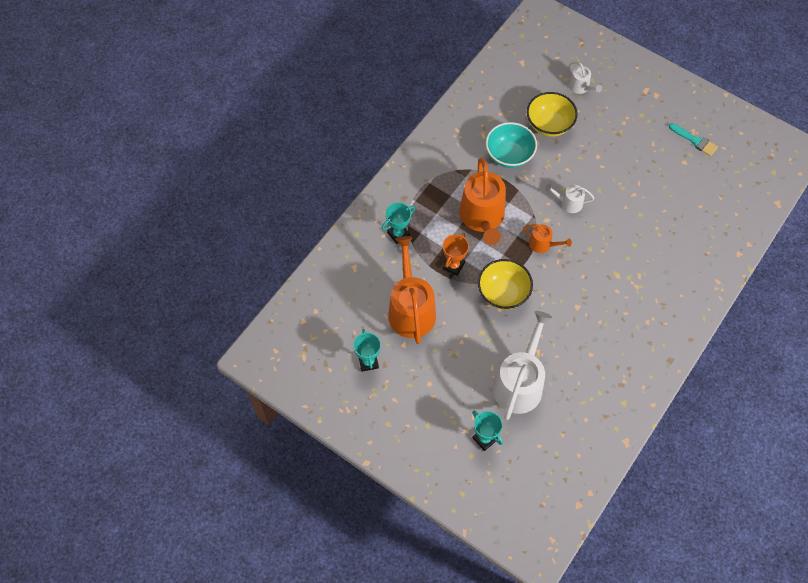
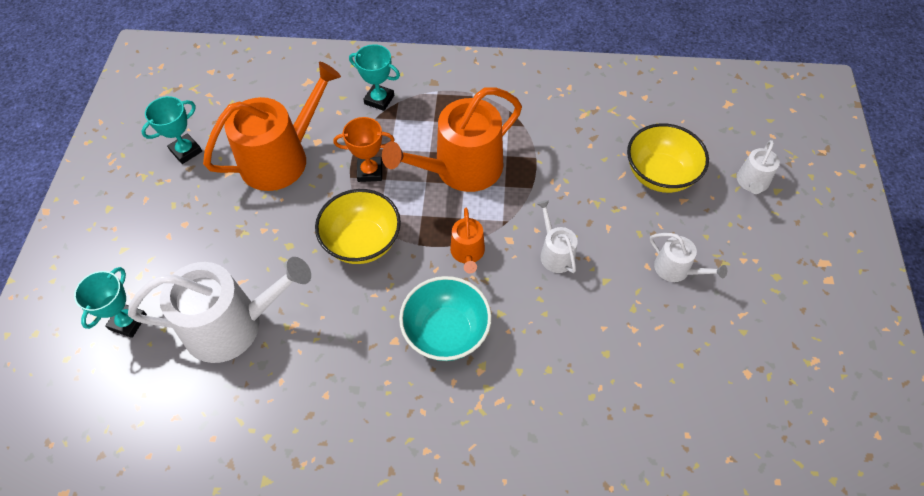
camera: 60 degrees right, 5 degrees down
(509, 155) = (576, 154): turquoise bowl -> turquoise bowl (446, 332)
(611, 155) = (676, 269): none -> white watering can
(695, 141) = (799, 371): turquoise brush -> none

